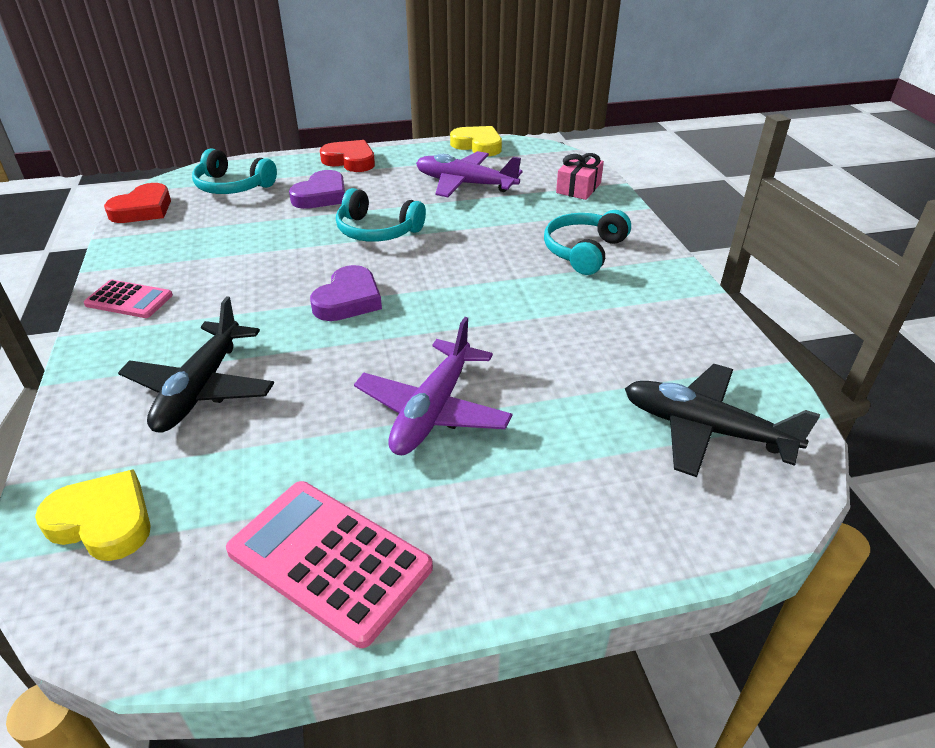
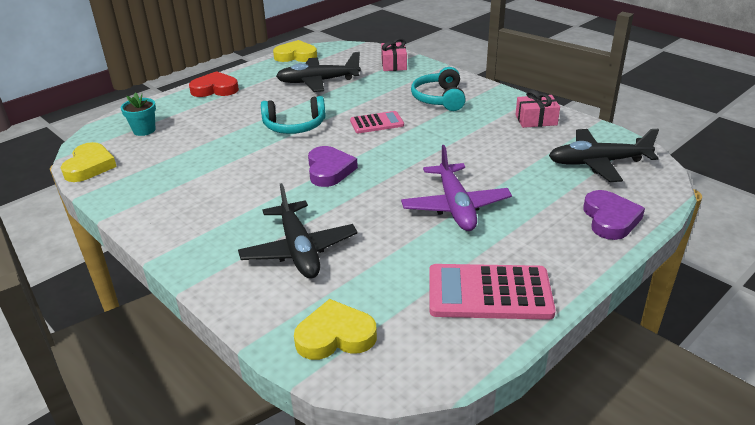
camera: 30 degrees left, 5 degrees down
(129, 300) = (169, 223): pink calculator -> pink calculator (377, 123)
(143, 209) = (89, 166): red heart -> yellow heart
(233, 186) = (144, 130): turquoise headphones -> turquoise flower pot
(321, 195) = (224, 117): purple heart -> purple heart (610, 219)
(465, 184) = (317, 82): purple plane -> black plane
(683, 327) = (536, 120): none -> pink gift

